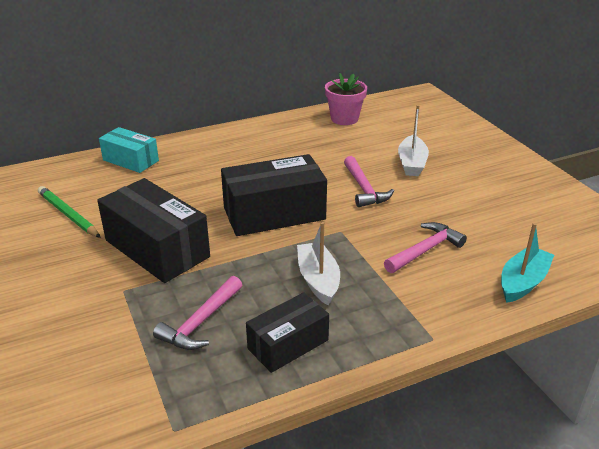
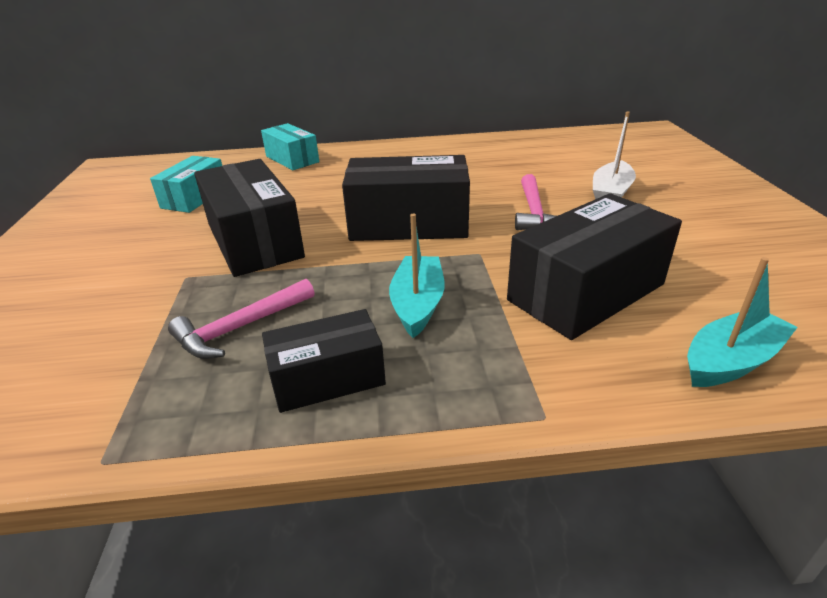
camera: 20 degrees right, 0 degrees up
(68, 214) = (195, 197): green pencil -> turquoise box
(318, 280) = (418, 304): white boat -> turquoise boat
(344, 119) = (546, 144): pink flower pot -> none
(425, 250) = (586, 292): pink hammer -> black box

